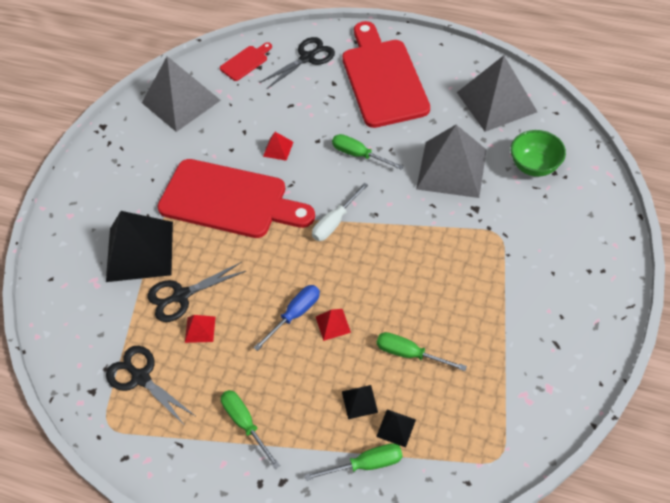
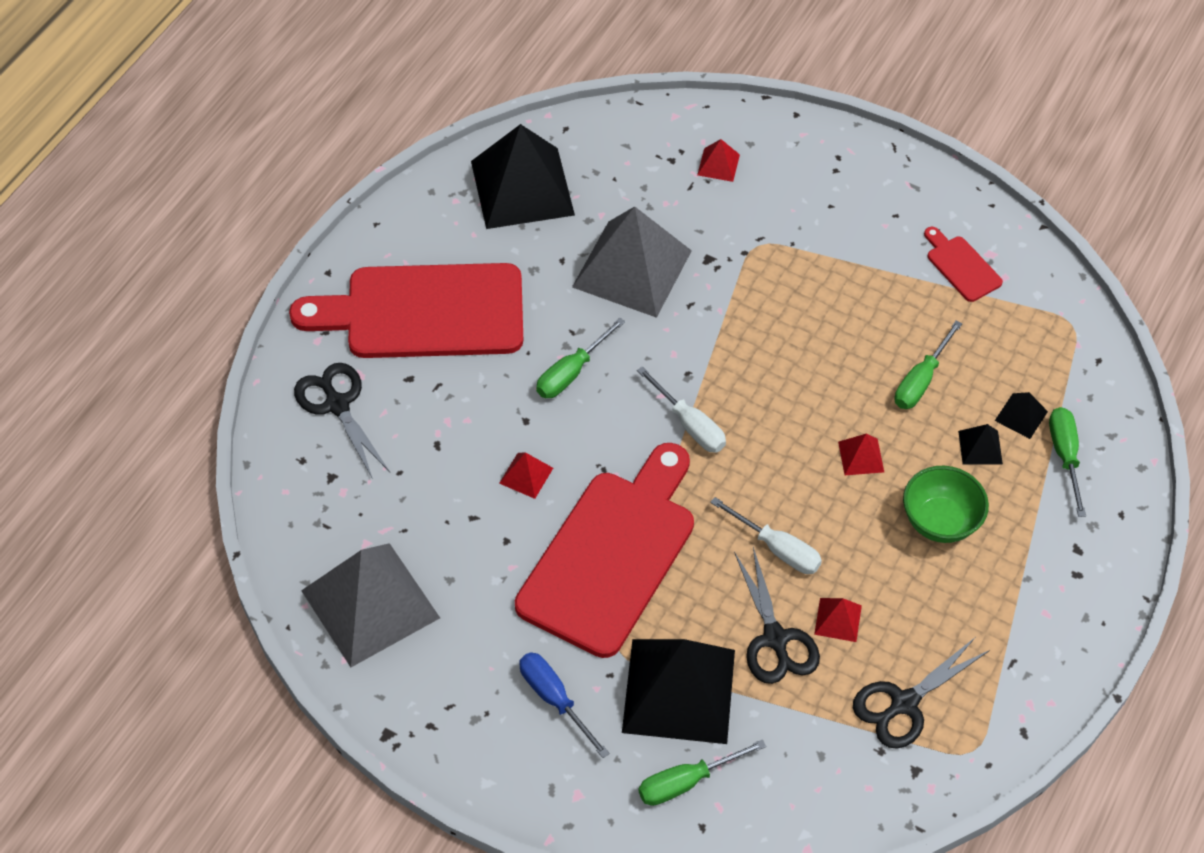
camera: 85 degrees left, 0 degrees up
(245, 62) = (311, 495): red cutting board -> red cutting board (961, 266)
(245, 423) = (993, 580): green screwdriver -> green screwdriver (686, 782)
(249, 286) = (777, 548): none -> white screwdriver
(295, 315) = (837, 498): blue screwdriver -> blue screwdriver (554, 699)
(496, 102) = (522, 187): grey pyramid -> black pyramid
(534, 166) = (654, 177): green bowl -> green bowl (940, 521)
(562, 199) = (718, 164): none -> red pyramid

